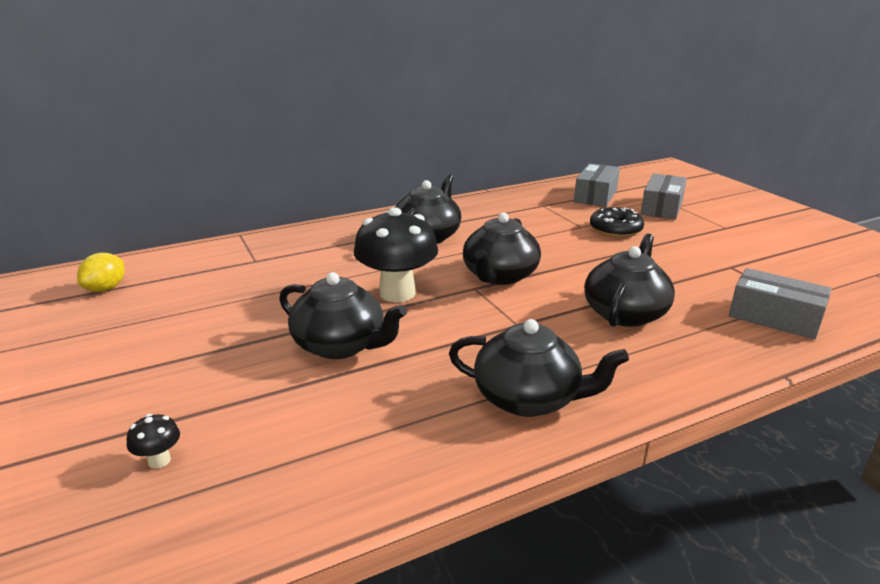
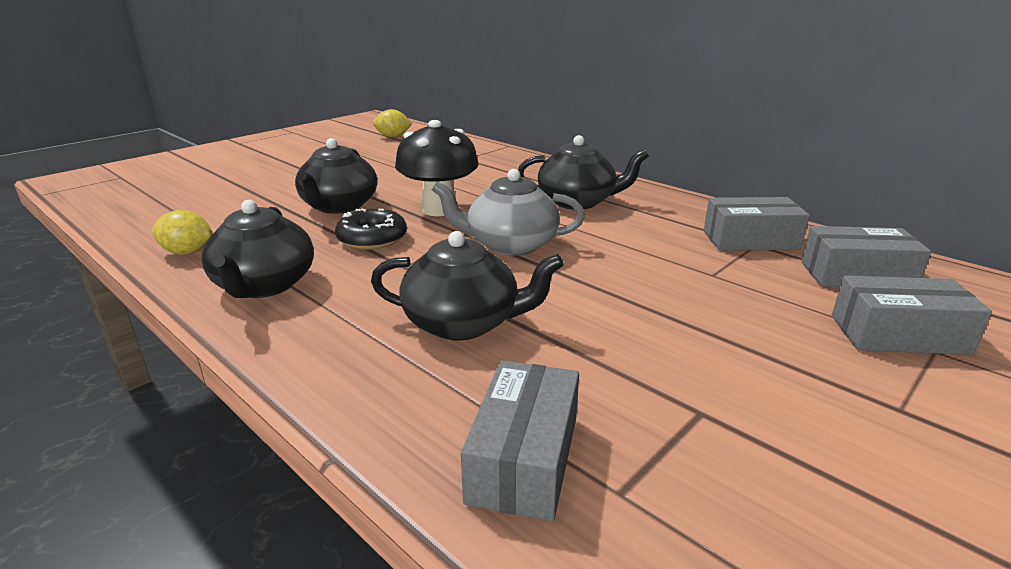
camera: 70 degrees right, 0 degrees up
(159, 460) = (194, 190): black mushroom -> none
(413, 454) = (187, 252): none -> yellow lemon
(499, 276) = (510, 244): black teapot -> grey teapot
(536, 205) = (750, 240): none -> grey box
(615, 229) = (735, 299): black donut -> black donut (372, 238)

